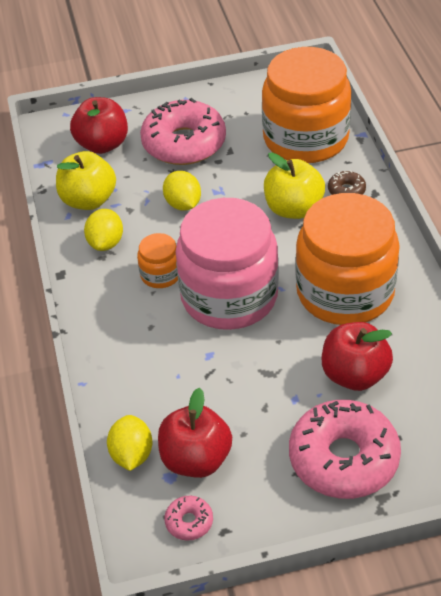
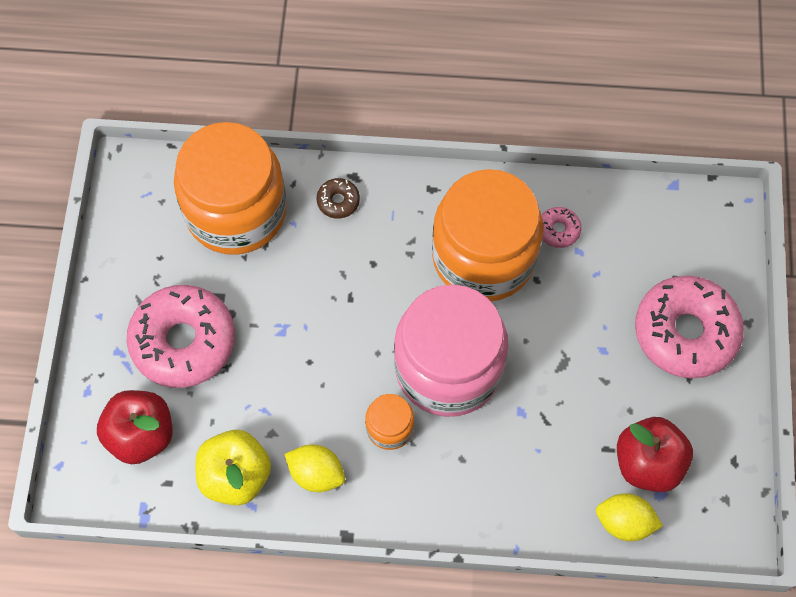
camera: 75 degrees left, 20 degrees up
(183, 204) = (288, 373): yellow lemon -> none
(189, 522) = (716, 490): pink donut -> pink donut (558, 230)
(293, 209) = (344, 262): yellow apple -> none
(354, 375) = (592, 287): red apple -> none

